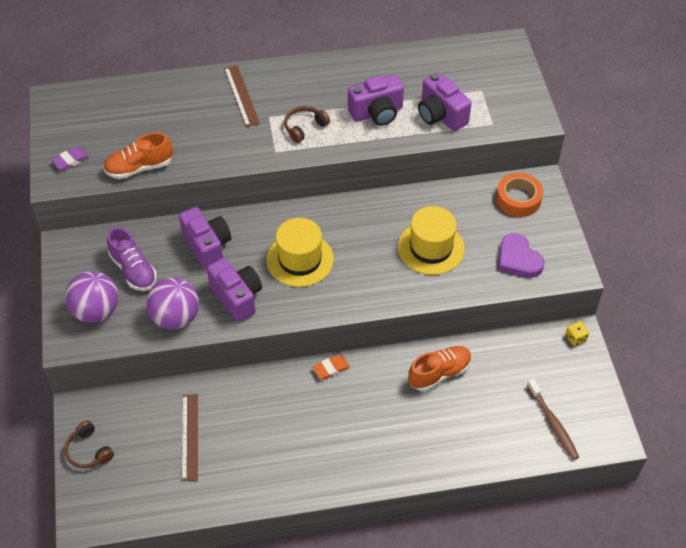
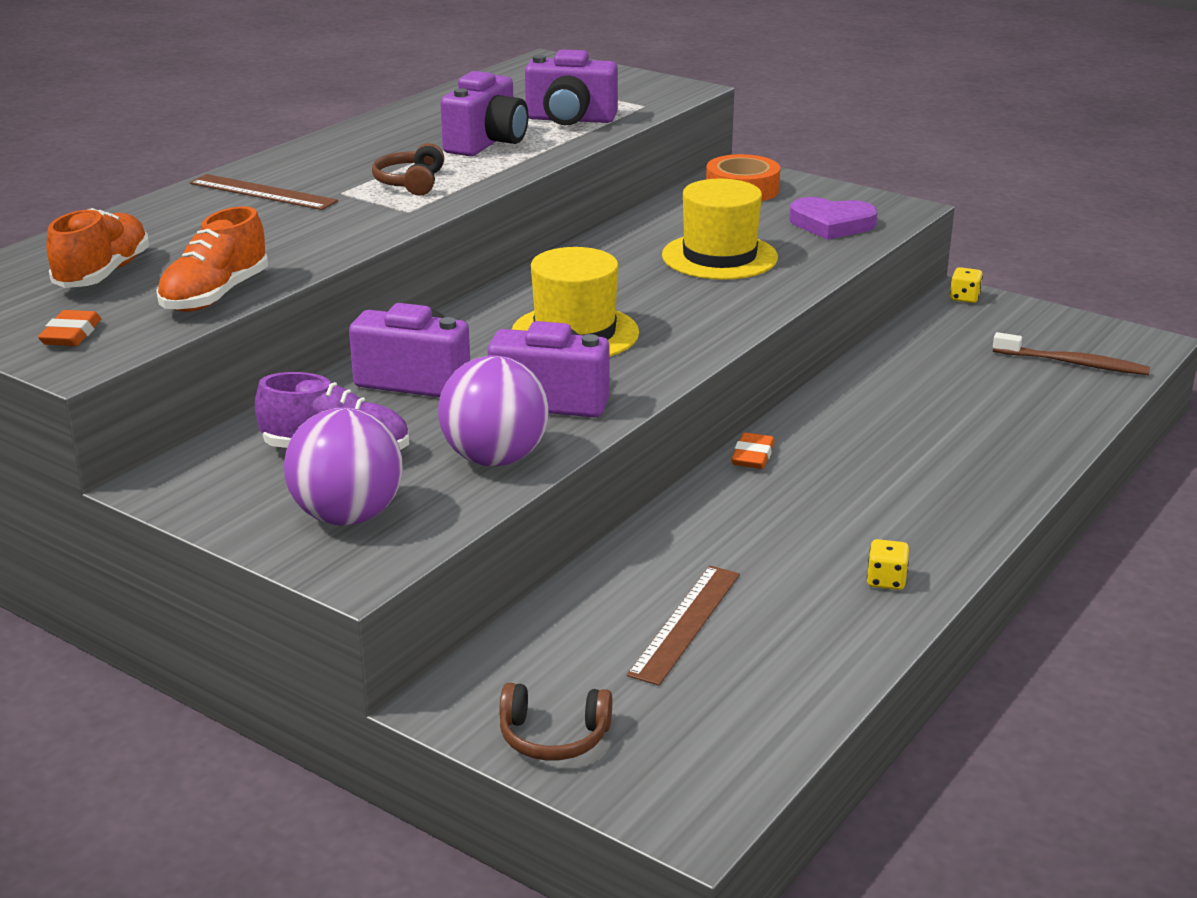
camera: 45 degrees left, 25 degrees down
(70, 160) = (71, 334): purple eraser -> orange eraser
(189, 436) = (685, 623): brown ruler -> brown ruler turned 75 degrees clockwise
(282, 477) = (886, 580): none -> yellow dice
(439, 373) = (885, 392): orange shoe -> orange shoe (103, 274)

